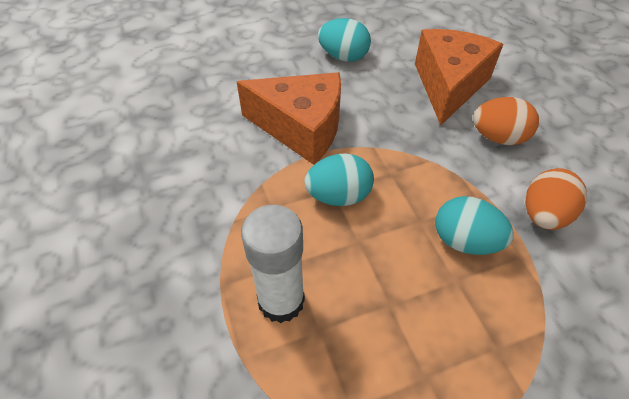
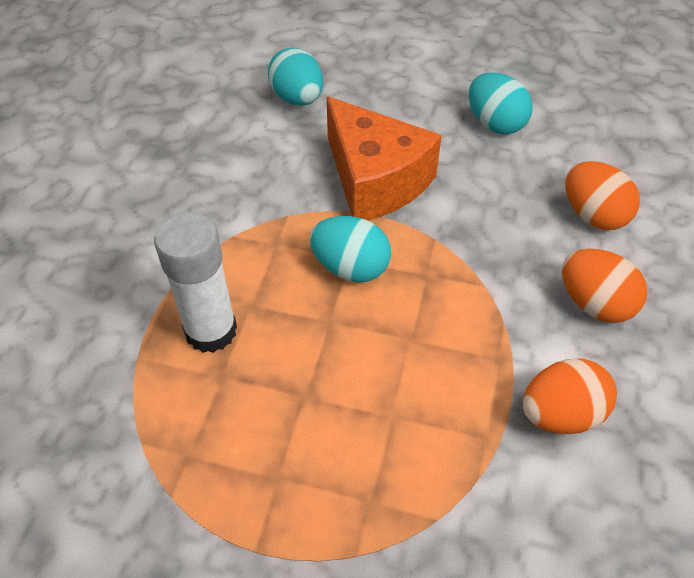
camera: 35 degrees right, 0 degrees up
(449, 85) = (593, 215): orange cheese -> orange egg
(465, 241) = (440, 386): turquoise egg -> turquoise egg (297, 98)

